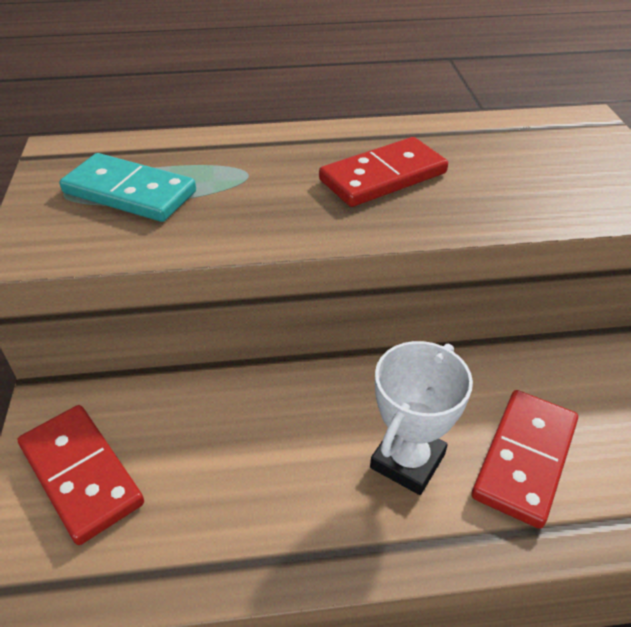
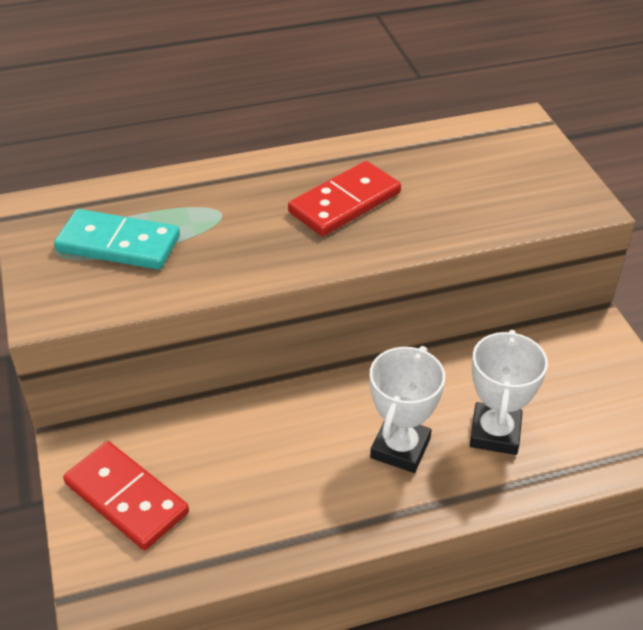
camera: 10 degrees left, 0 degrees up
(524, 458) = (495, 433): red domino -> white trophy

